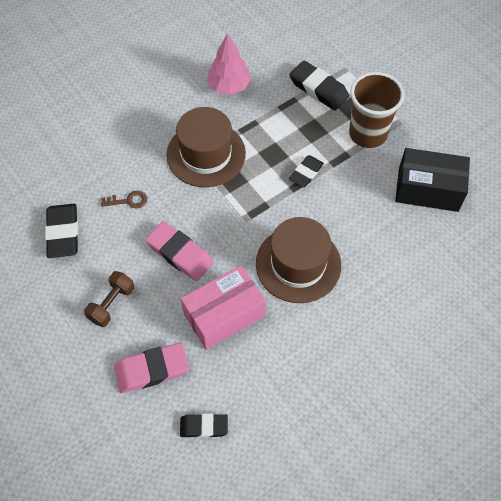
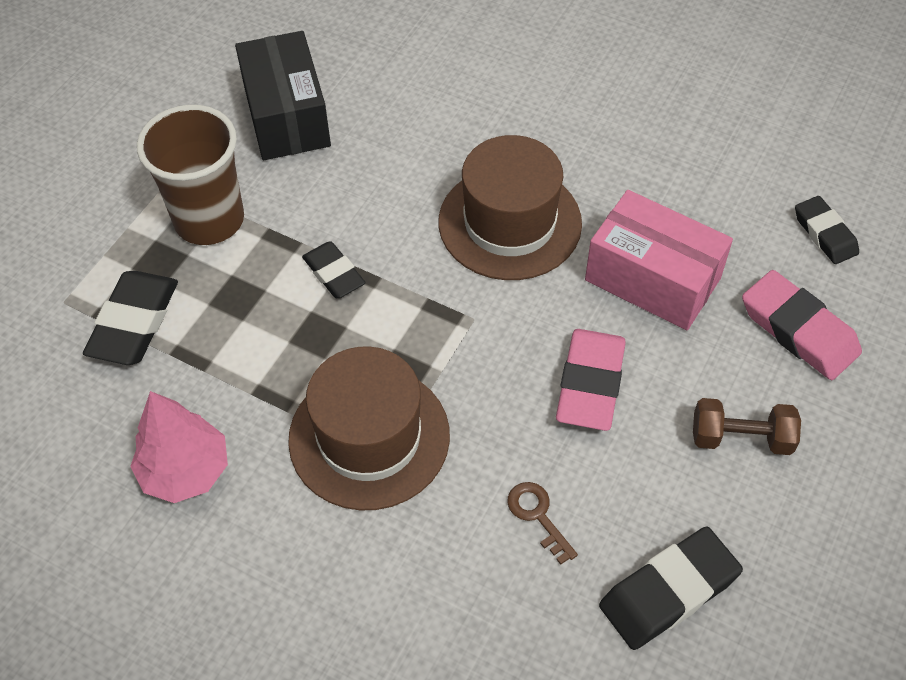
camera: 115 degrees left, 5 degrees down
(306, 173) = (334, 273): black eraser -> black eraser turned 45 degrees clockwise

